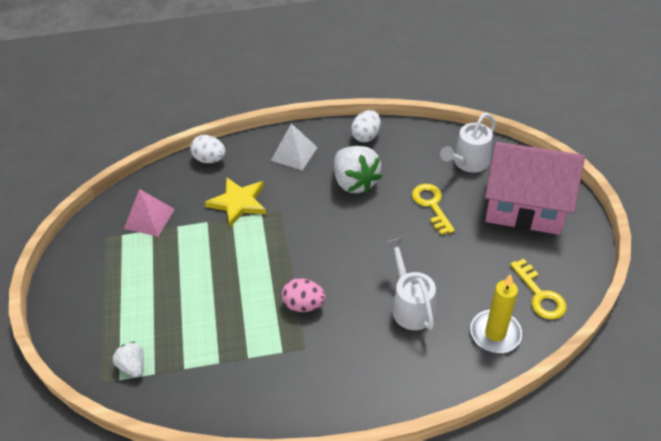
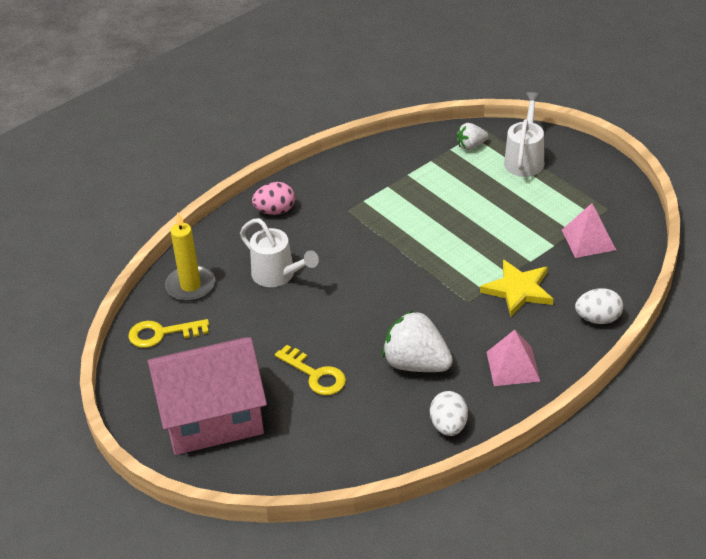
camera: 150 degrees right, 5 degrees down
(133, 366) = (471, 146): white strawberry -> white strawberry turned 135 degrees clockwise
(294, 153) = (513, 366): white pyramid -> pink pyramid
(304, 305) = (373, 237): pink egg -> pink egg (275, 211)
(468, 163) = (303, 444): white watering can -> white watering can (525, 159)
(540, 295) = (162, 334): yellow key -> yellow key turned 45 degrees counterclockwise

